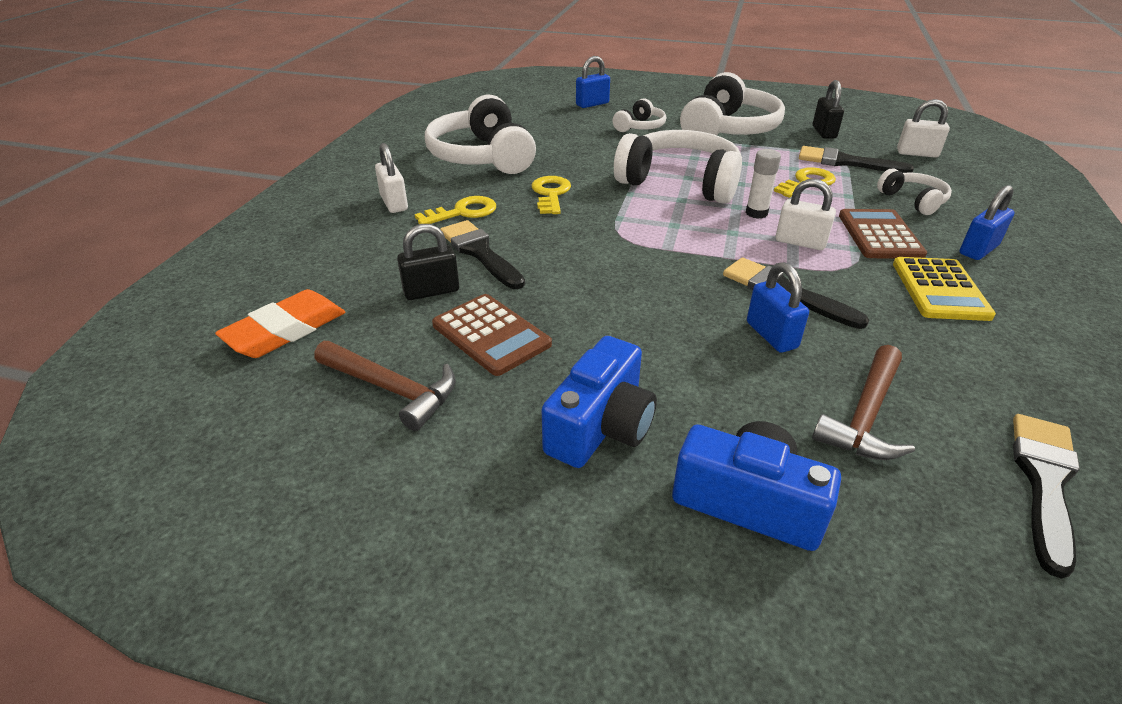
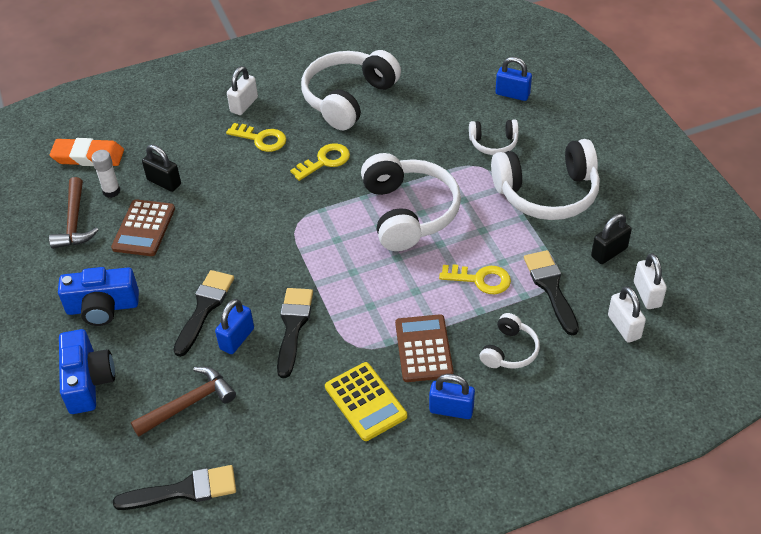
camera: 55 degrees right, 10 degrees up
(480, 252) = (220, 175): black brush -> black brush (204, 308)
(756, 213) = (396, 272): white glue stick -> white glue stick (111, 191)
(800, 242) = (371, 310): white padlock -> white padlock (647, 294)
(865, 415) = (188, 404): brown hammer -> brown hammer turned 150 degrees clockwise
(880, 235) = (424, 349): brown calculator -> brown calculator turned 60 degrees counterclockwise
(939, 289) = (365, 402): yellow calculator -> yellow calculator turned 90 degrees counterclockwise

